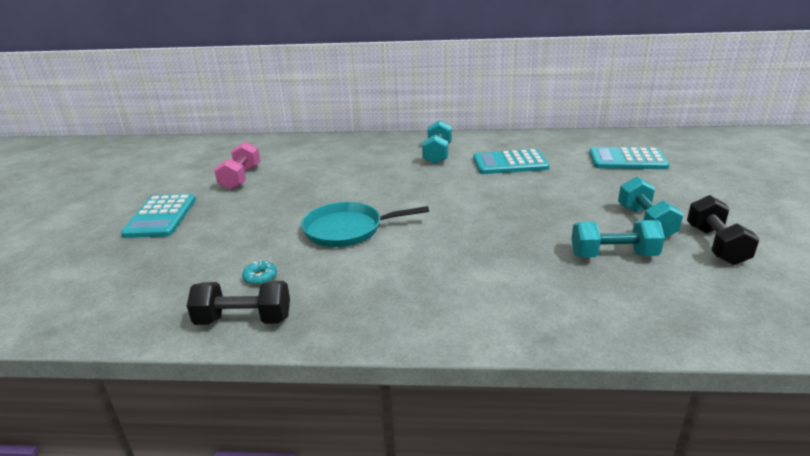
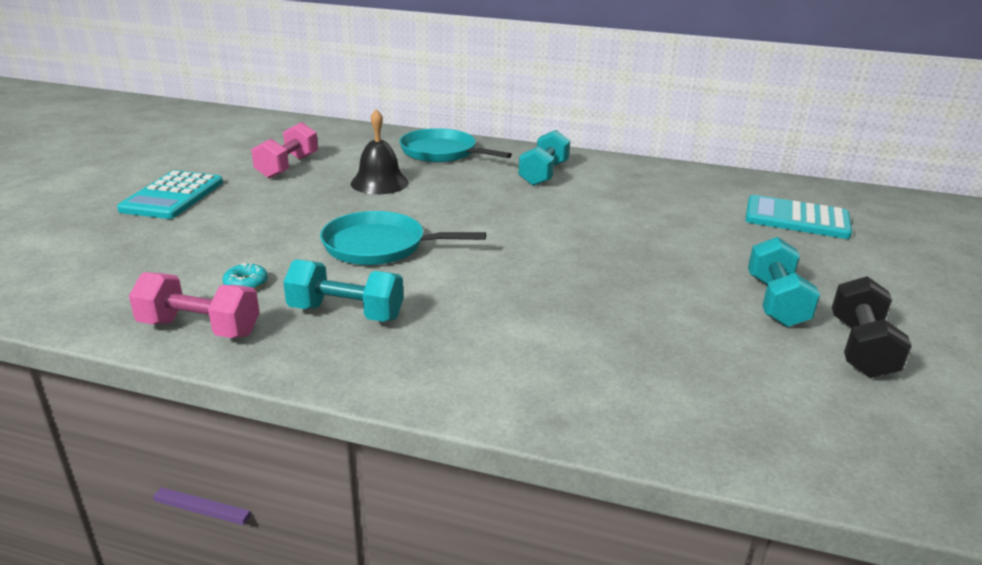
camera: 10 degrees right, 0 degrees up
(244, 320) = (200, 328): black dumbbell -> pink dumbbell
(319, 180) = (379, 183): none -> black bell
(353, 149) = (442, 152): none -> turquoise pan
(510, 163) = (632, 199): turquoise calculator -> none
(613, 255) = (706, 336): turquoise dumbbell -> turquoise dumbbell (346, 313)

